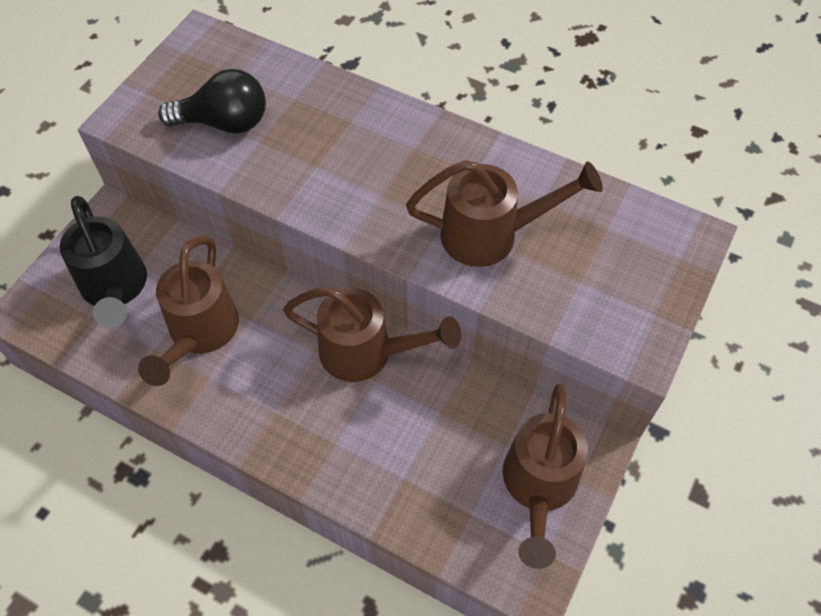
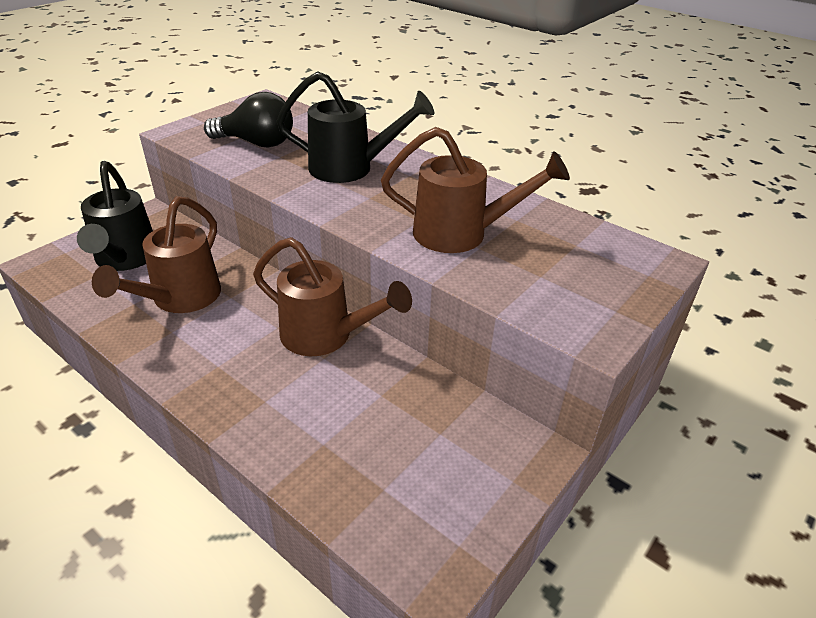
camera: 10 degrees right, 20 degrees down
(346, 149) = (350, 168): none -> black watering can
(538, 486) = (466, 477): brown watering can -> none

